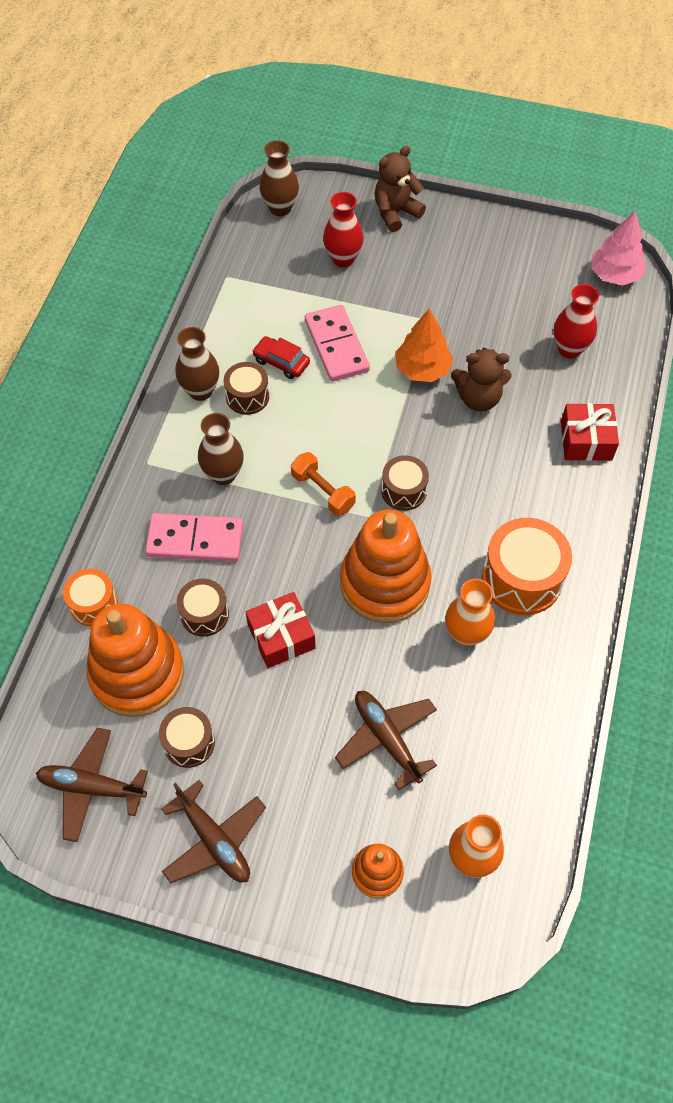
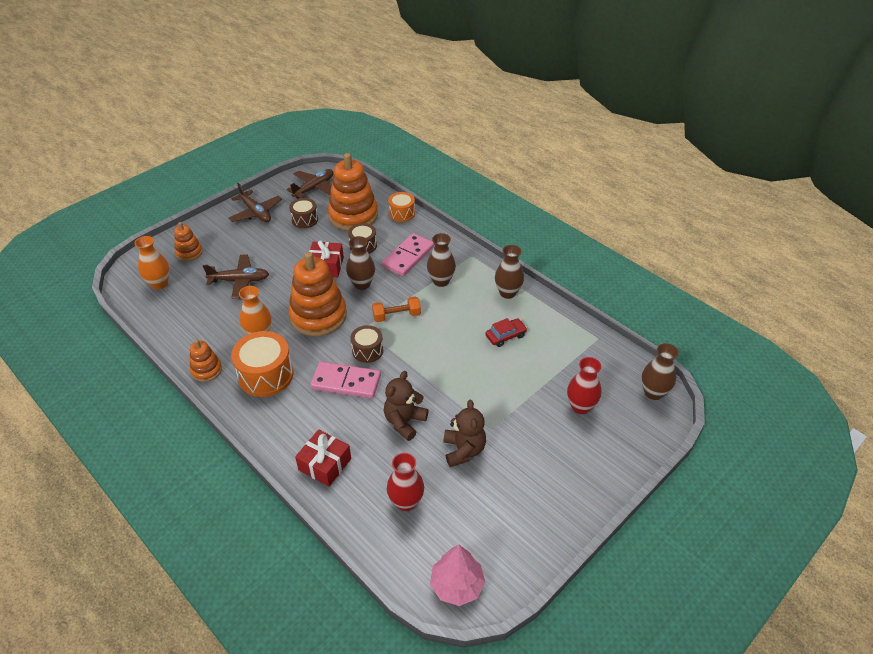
camera: 120 degrees right, 15 degrees down
(214, 840) = (256, 212): brown plane -> brown plane turned 120 degrees counterclockwise
(247, 396) = (489, 311): brown drum -> none
(289, 566) = (362, 284): none -> brown vase
(336, 346) = (501, 368): pink domino -> pink domino (346, 382)
(395, 213) = (613, 462): brown teddy bear -> brown teddy bear (463, 450)
(422, 369) = (450, 404): orange tree -> none
(566, 654) = (206, 370): none -> orange stacking toy

